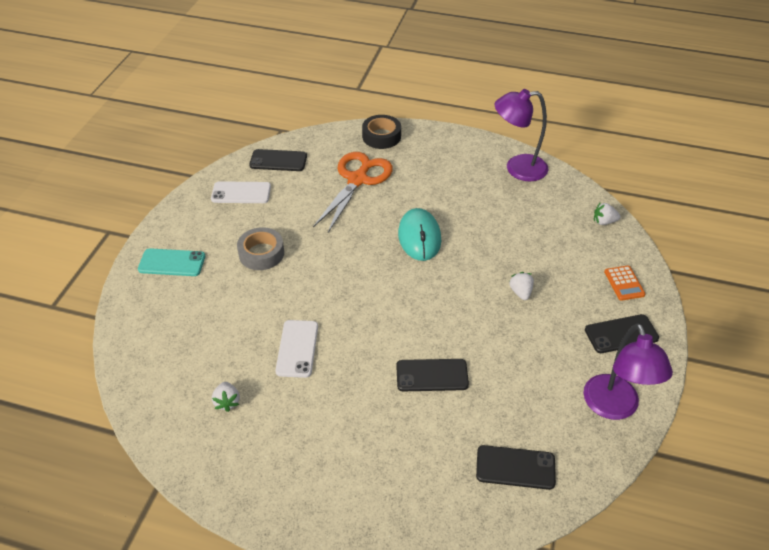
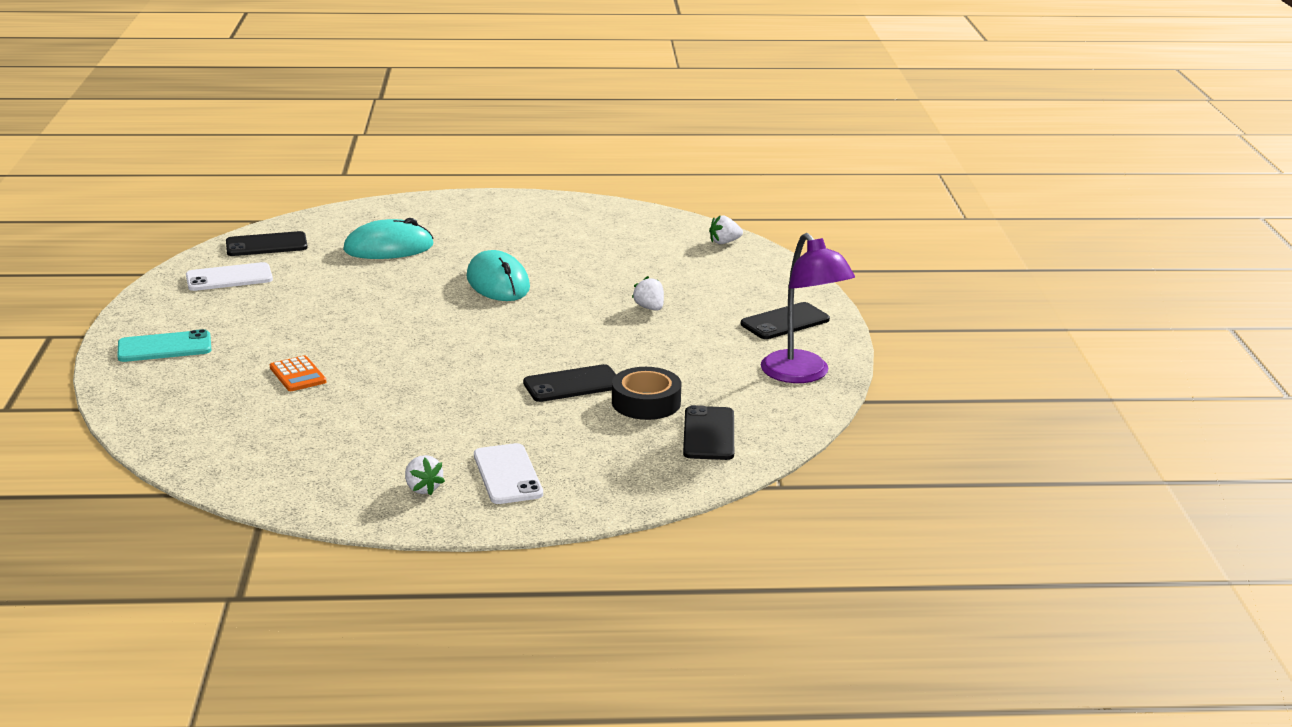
camera: 20 degrees left, 20 degrees down
(227, 402) = (315, 444): white strawberry -> white strawberry (423, 488)
(261, 253) = (290, 323): grey tape -> none
(297, 348) = (385, 390): white phone -> white phone (507, 474)
(358, 180) = (388, 248): orange scissors -> turquoise mouse
(381, 136) = (401, 209): black tape -> black tape (646, 402)
(515, 467) = (709, 434): black phone -> black phone turned 75 degrees counterclockwise
(517, 168) = (596, 214): purple lamp -> none
(624, 283) = (770, 285): orange calculator -> orange calculator (297, 375)

